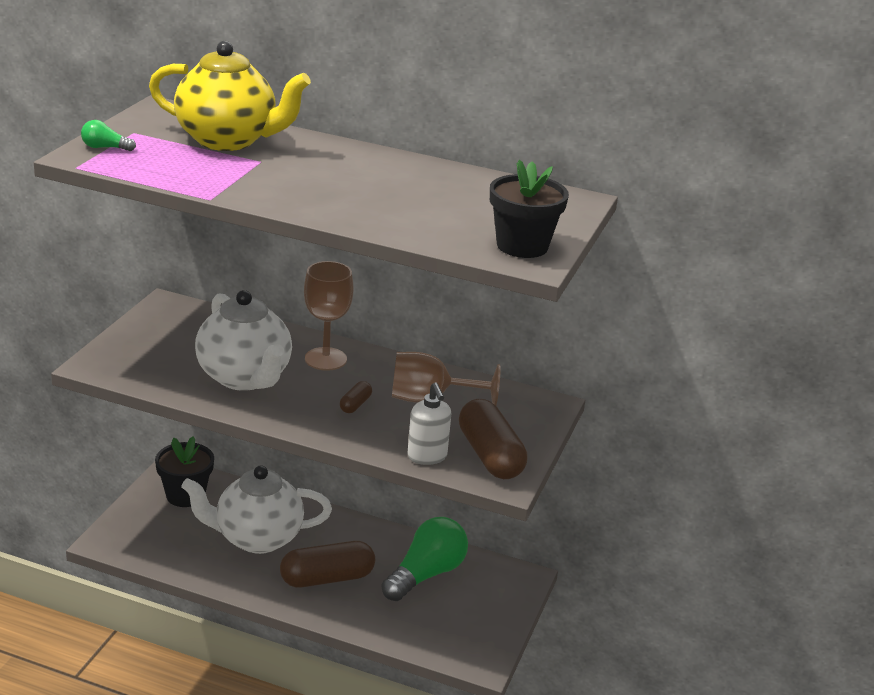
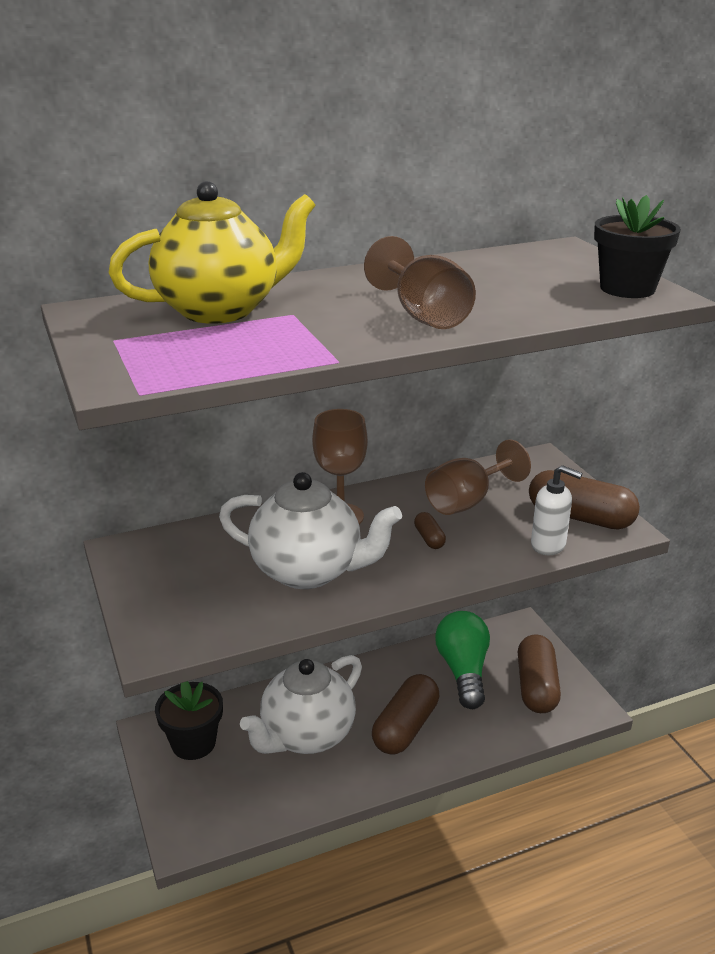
camera: 40 degrees left, 0 degrees up
(105, 148) = (122, 364): green light bulb -> none
(331, 197) = (423, 315): none -> brown goblet
(463, 621) = (536, 687): none -> brown capsule

